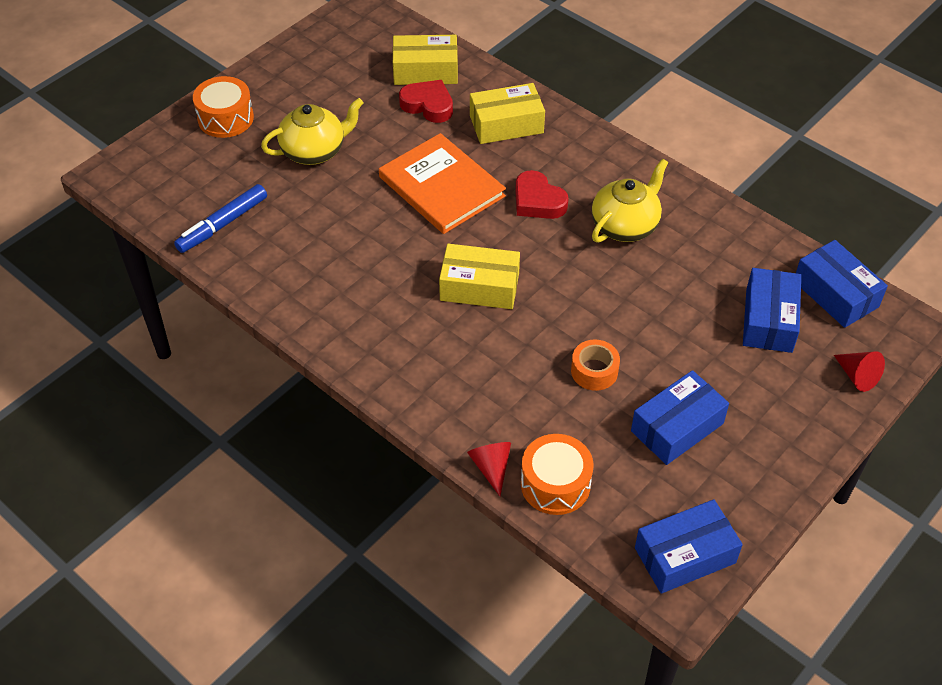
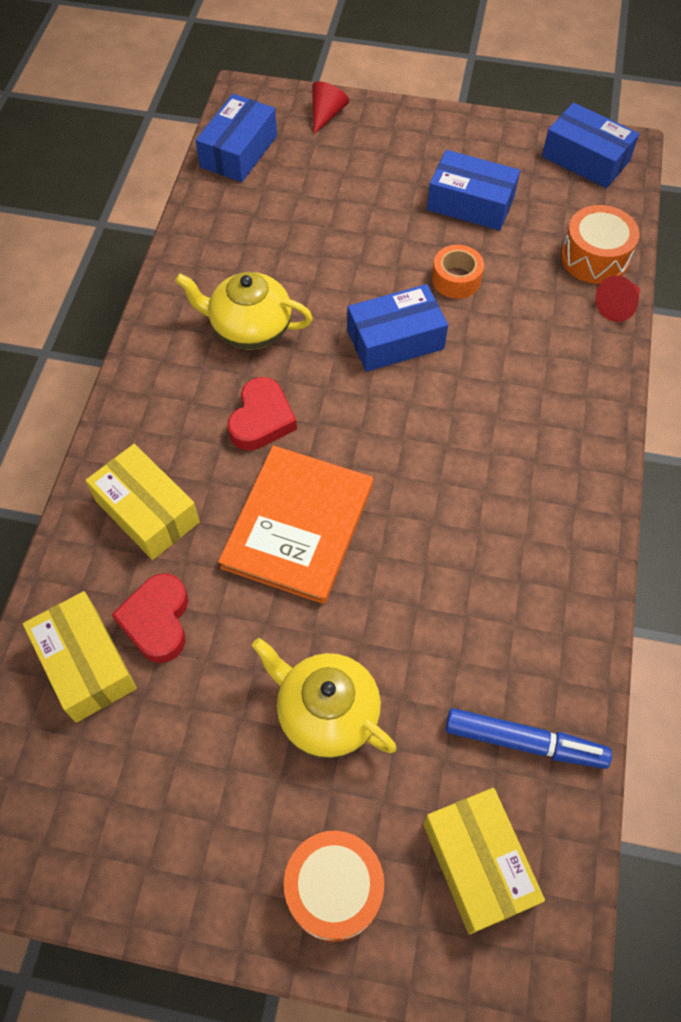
camera: 120 degrees left, 10 degrees up
(479, 287) = (423, 414): yellow box -> yellow box (478, 863)
(769, 320) = (303, 184): blue box -> blue box (395, 340)

